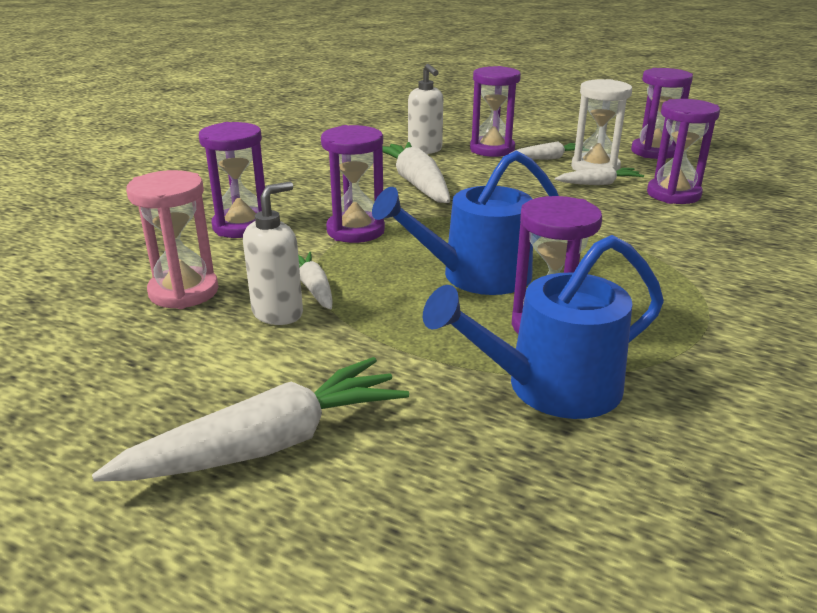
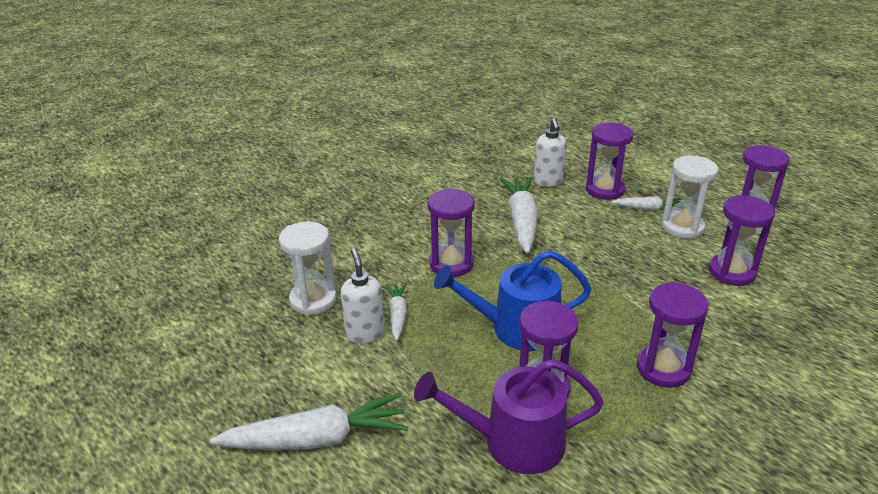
camera: 20 degrees right, 5 degrees up
(184, 292) = (313, 300): pink hourglass -> white hourglass
(241, 226) = (373, 244): purple hourglass -> purple hourglass (663, 369)
(278, 313) = (365, 333): white soap dispenser -> white soap dispenser turned 75 degrees counterclockwise
(551, 387) = (514, 442): blue watering can -> purple watering can
(598, 184) = (673, 247): white carrot -> none

